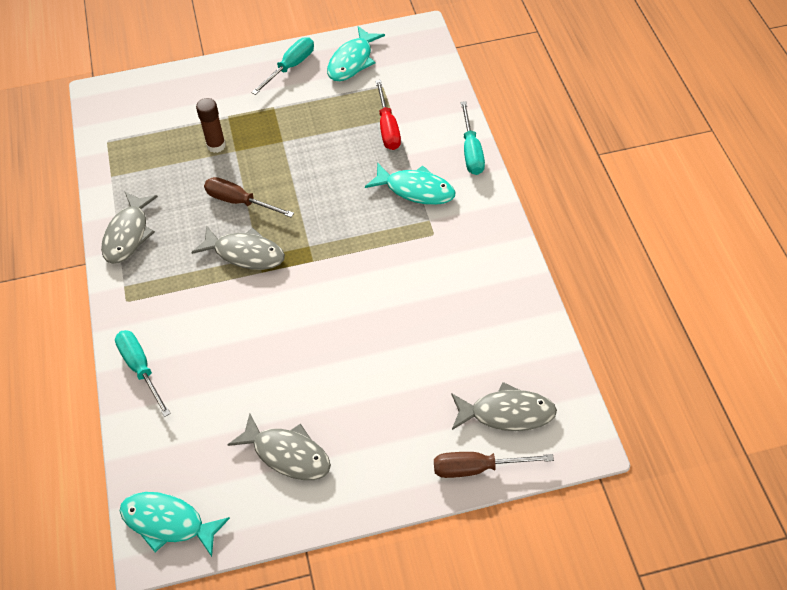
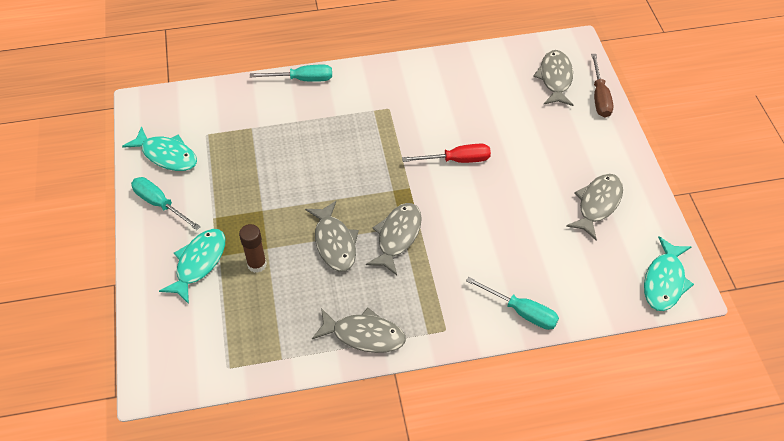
camera: 90 degrees left, 0 degrees up
(140, 369) = (521, 311): turquoise screwdriver -> turquoise screwdriver turned 120 degrees counterclockwise
(239, 202) = (334, 243): brown screwdriver -> grey fish
(388, 128) = (262, 132): red screwdriver -> red screwdriver (457, 160)
(416, 190) = (339, 116): turquoise fish -> turquoise fish (199, 263)

